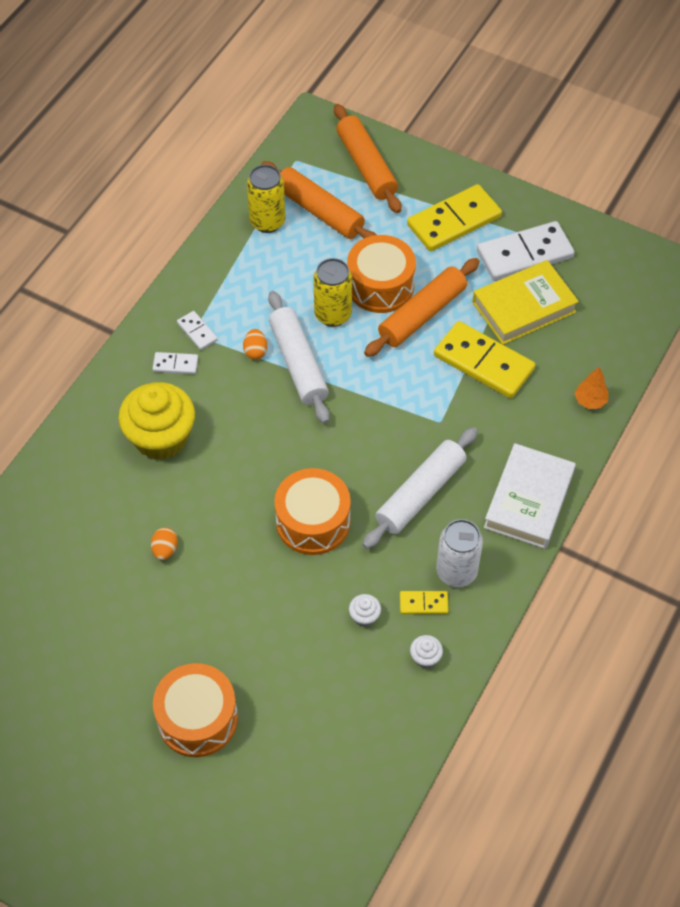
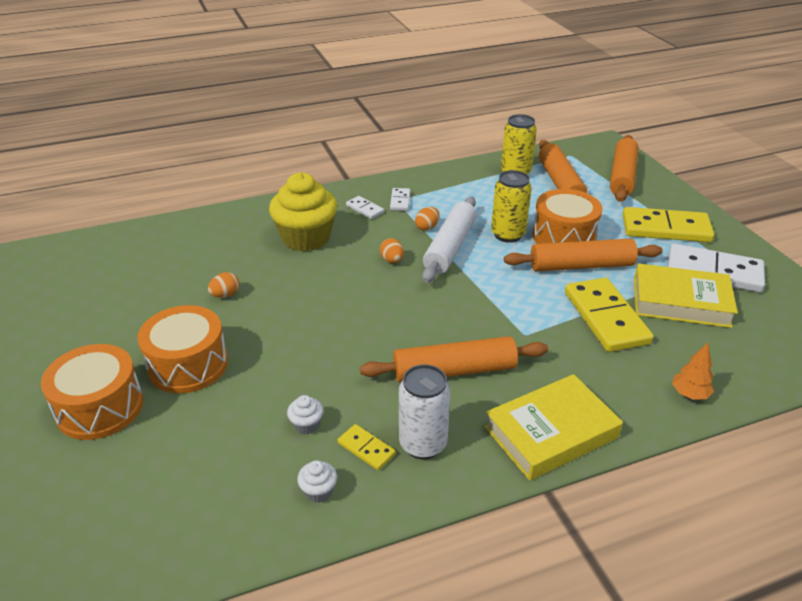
camera: 40 degrees right, 20 degrees down
(265, 413) = (392, 260): none -> orange egg
(313, 522) = (346, 339): orange drum -> orange drum (188, 365)
(420, 494) = (454, 371): white rolling pin -> orange rolling pin
(529, 500) = (551, 432): white book -> yellow book

